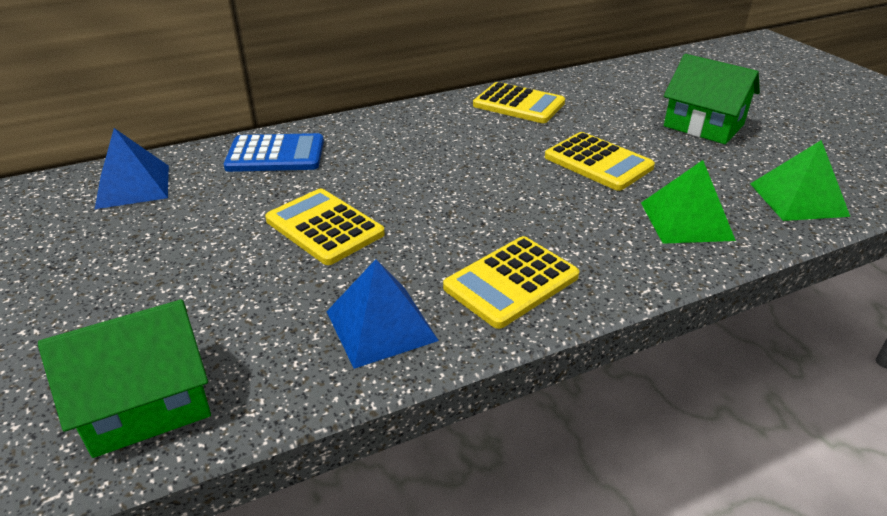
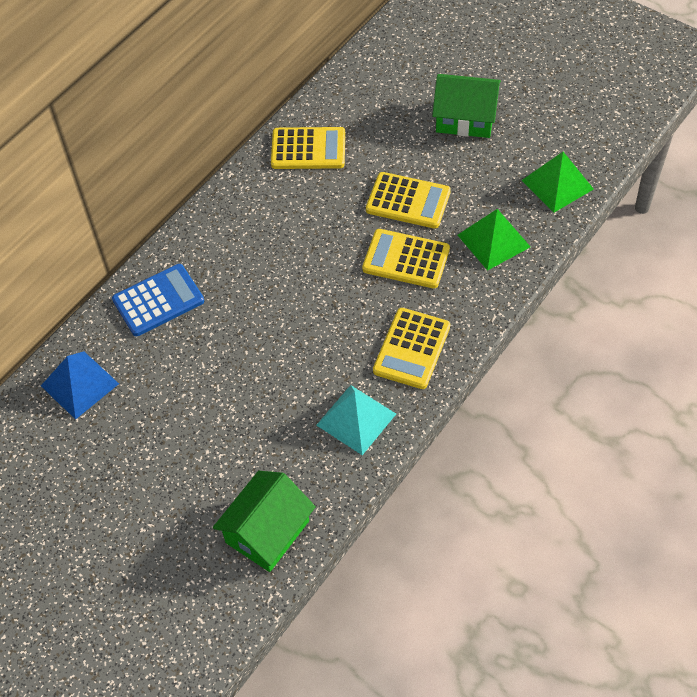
camera: 25 degrees left, 20 degrees up
(324, 227) = (259, 358): yellow calculator -> yellow calculator (406, 259)
(381, 325) = (356, 419): blue pyramid -> turquoise pyramid

